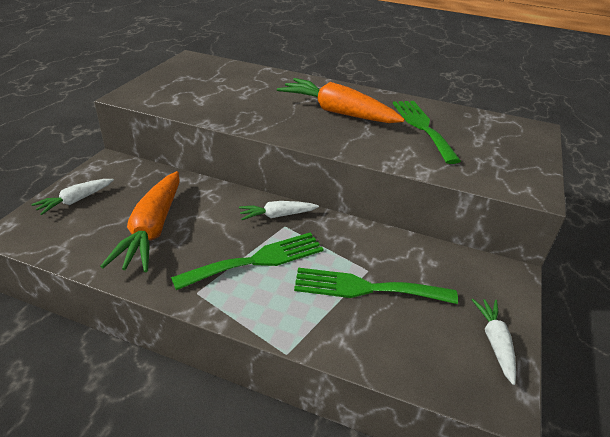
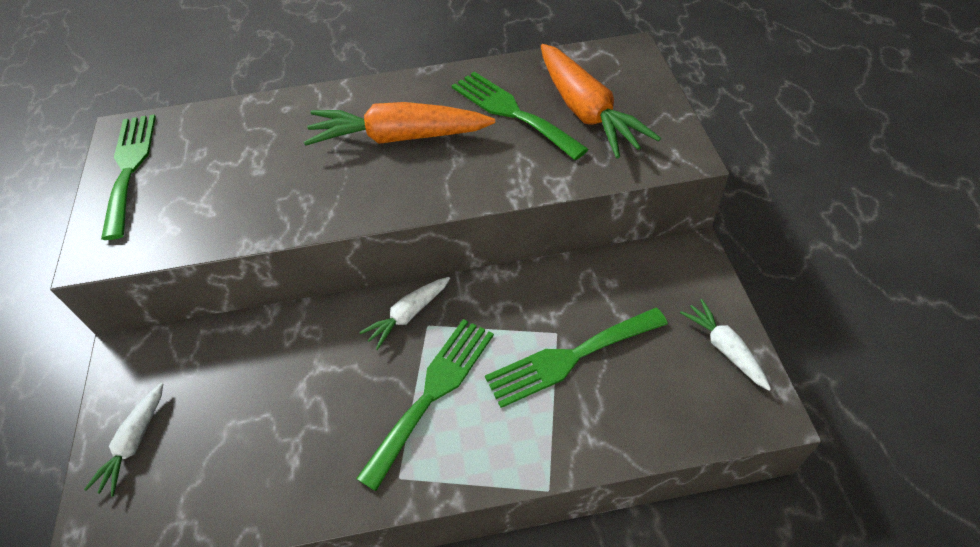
camera: 25 degrees left, 15 degrees up
(152, 229) = (275, 425): orange carrot -> orange carrot (586, 111)
(179, 72) = (129, 169): none -> green fork

